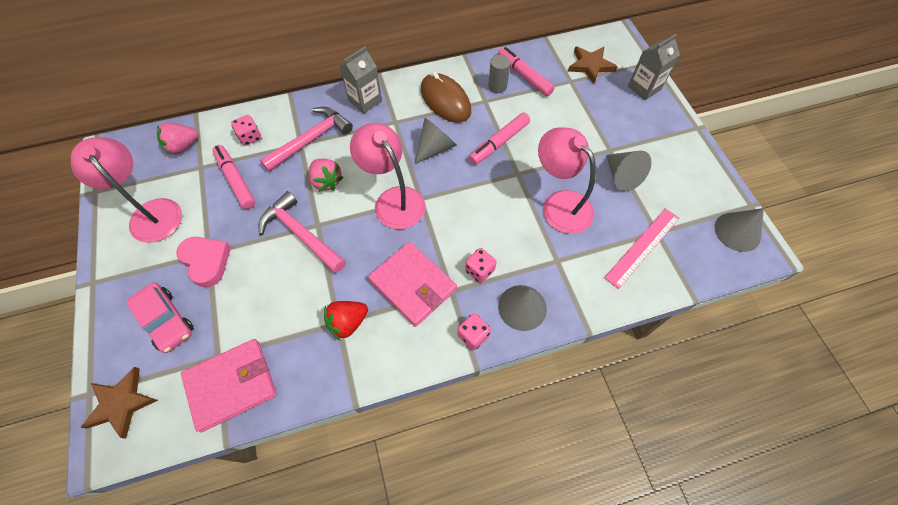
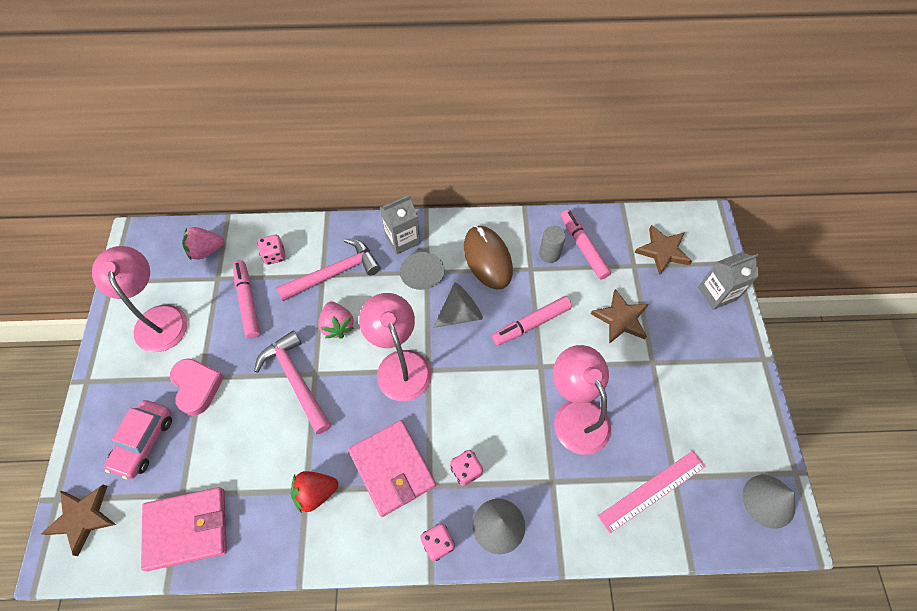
camera: 15 degrees right, 0 degrees up
(166, 321) = (144, 441): pink car -> pink car turned 45 degrees clockwise
(573, 123) = (621, 319): none -> brown star
(622, 176) = (656, 398): grey cone -> grey cone (422, 273)

